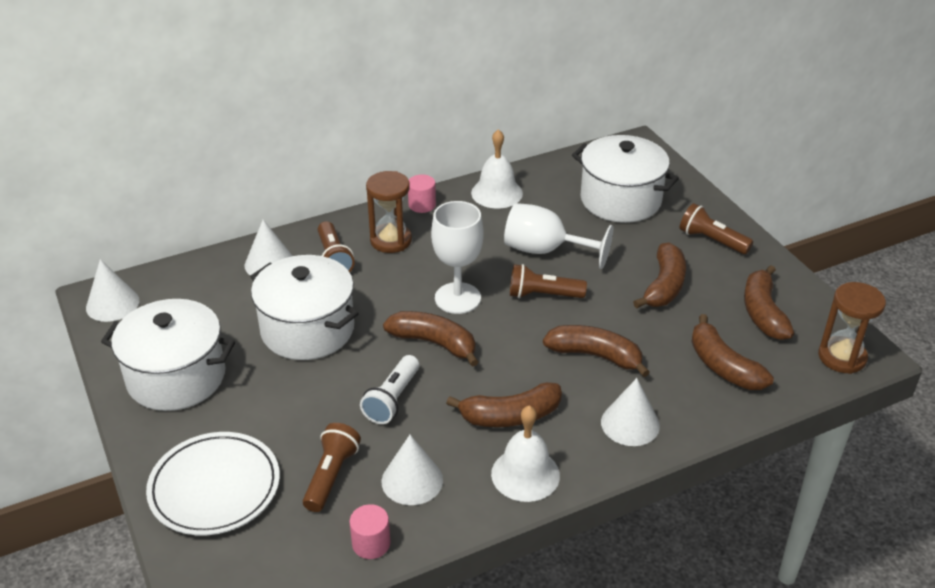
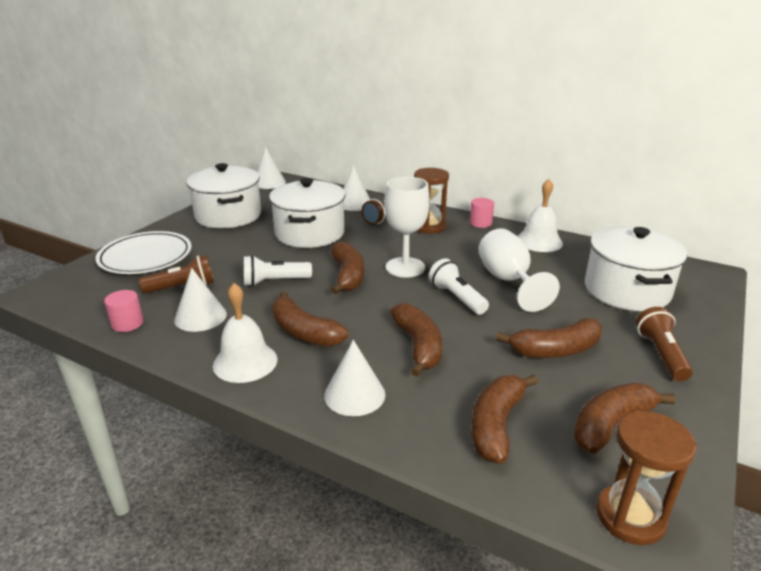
camera: 55 degrees right, 10 degrees down
(543, 295) = (457, 298): brown flashlight -> white flashlight

